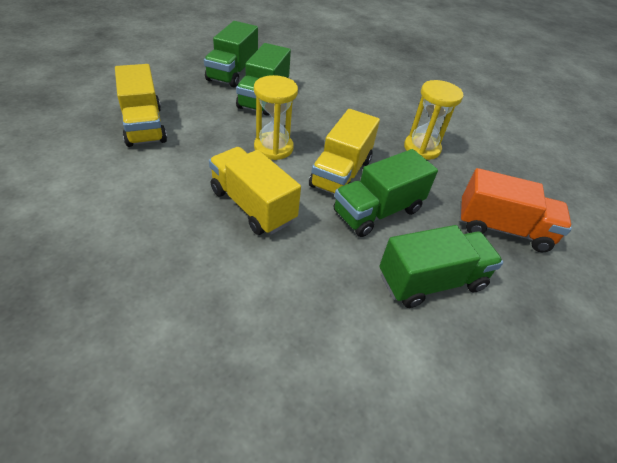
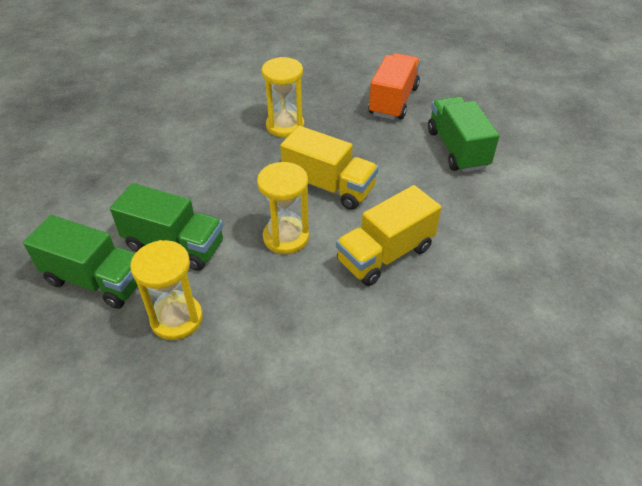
camera: 80 degrees left, 0 degrees up
(144, 126) = (236, 372): yellow truck -> none
(195, 102) = (176, 319): none -> yellow hourglass
(377, 211) = (382, 168): green truck -> none

